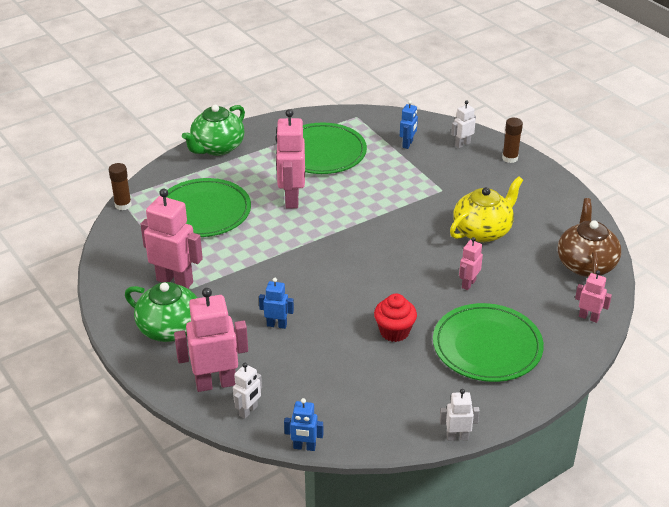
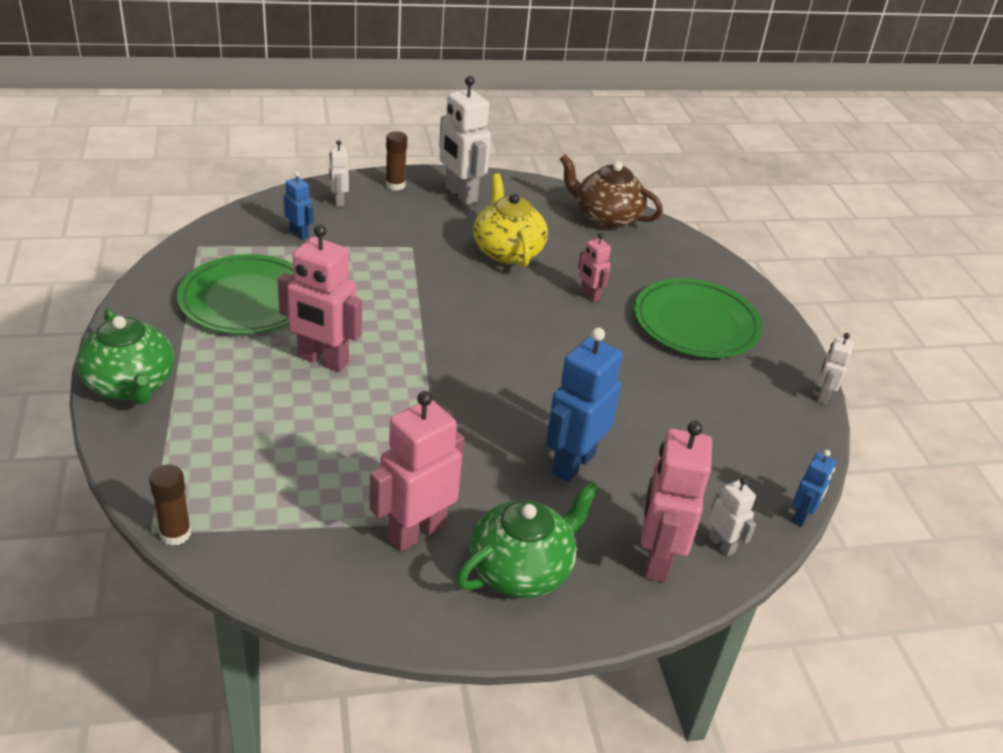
camera: 70 degrees left, 0 degrees up
(203, 212) = (277, 450): green plate -> none
(277, 325) = (572, 463): blue robot -> blue robot, size x1.92
(394, 331) = (638, 375): red cupcake -> none
(532, 188) = (460, 195): none -> white robot
(588, 317) = (685, 249): pink robot -> none

